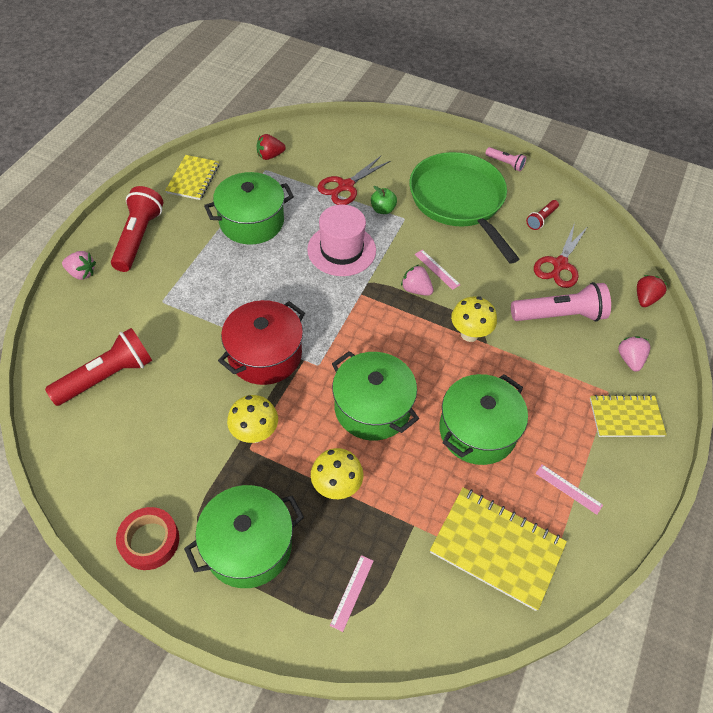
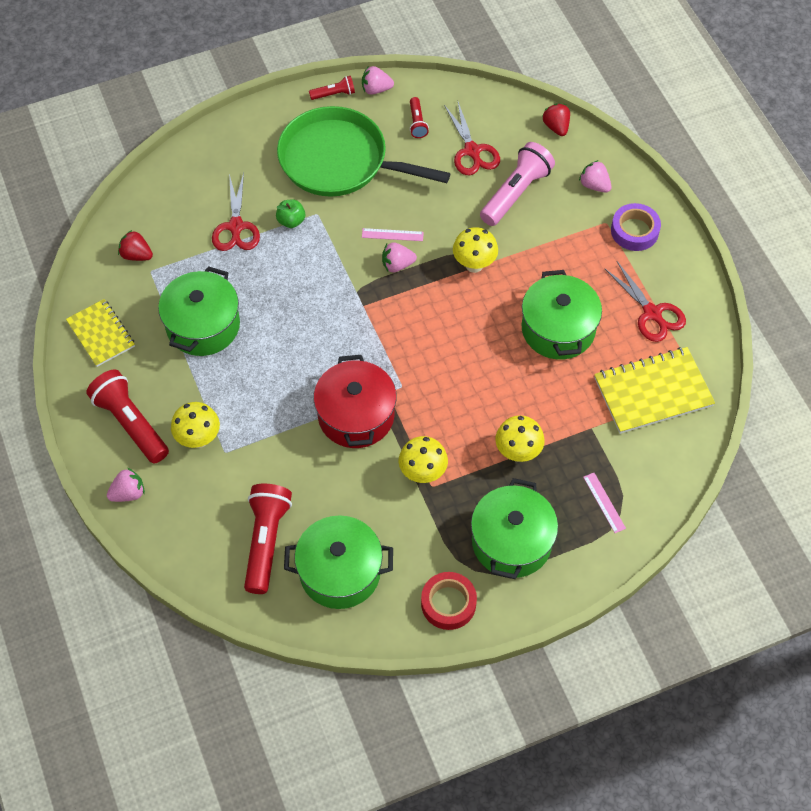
camera: 45 degrees left, 5 degrees up
(159, 280) = (198, 439): none -> yellow mushroom
(270, 156) = (136, 255): red strawberry -> red strawberry turned 90 degrees clockwise
(341, 250) = (304, 284): pink hat -> none
(372, 408) = (475, 380): green pot -> green pot (340, 572)
(505, 163) = (334, 94): pink flashlight -> red flashlight
(537, 180) = (376, 89): none -> pink strawberry
(568, 489) = (652, 313): pink ruler -> red scissors
(626, 417) = (634, 231): yellow notebook -> purple tape

